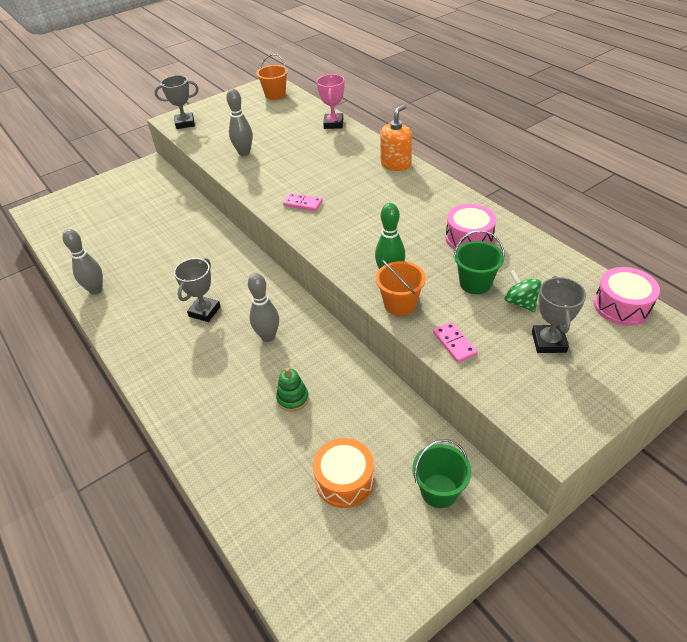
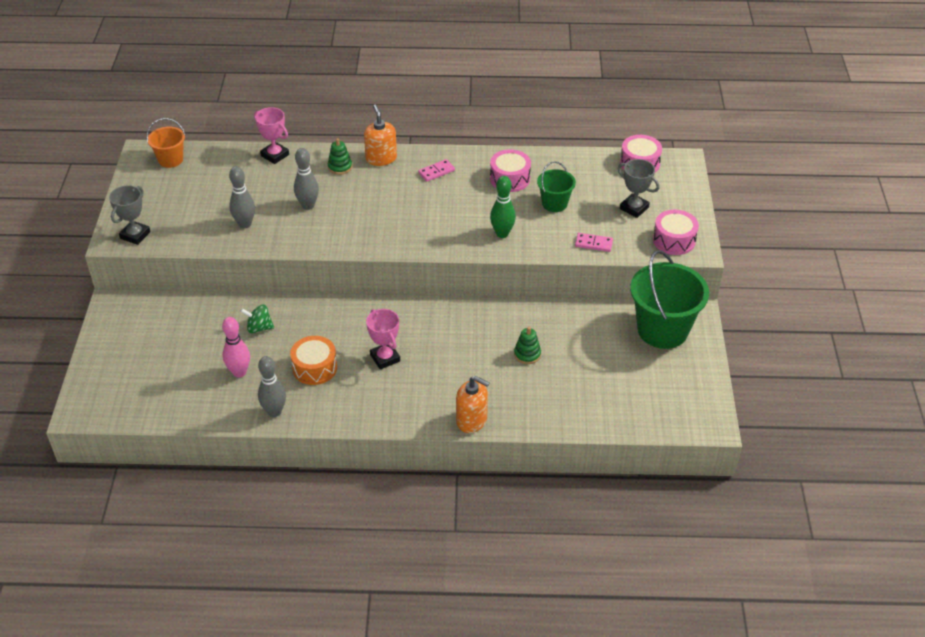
camera: 55 degrees left, 0 degrees up
(125, 250) = (239, 372): none -> pink bowling pin
(171, 411) = (471, 420): none -> orange soap dispenser
(204, 311) = (385, 358): grey trophy -> pink trophy
(268, 336) = (454, 337): grey bowling pin -> grey bowling pin (308, 205)
(303, 204) = (366, 229): pink domino -> pink domino (436, 172)
(344, 480) = (616, 365): orange drum -> orange drum (315, 368)
(359, 153) = (340, 167): none -> green stacking toy
(400, 304) = (534, 245): orange bucket -> none
(439, 491) = (662, 330): green bucket -> green bucket, size x1.90
(520, 302) = (592, 197): green spinning top -> green spinning top (259, 328)
(544, 405) = (674, 240): none -> pink drum

